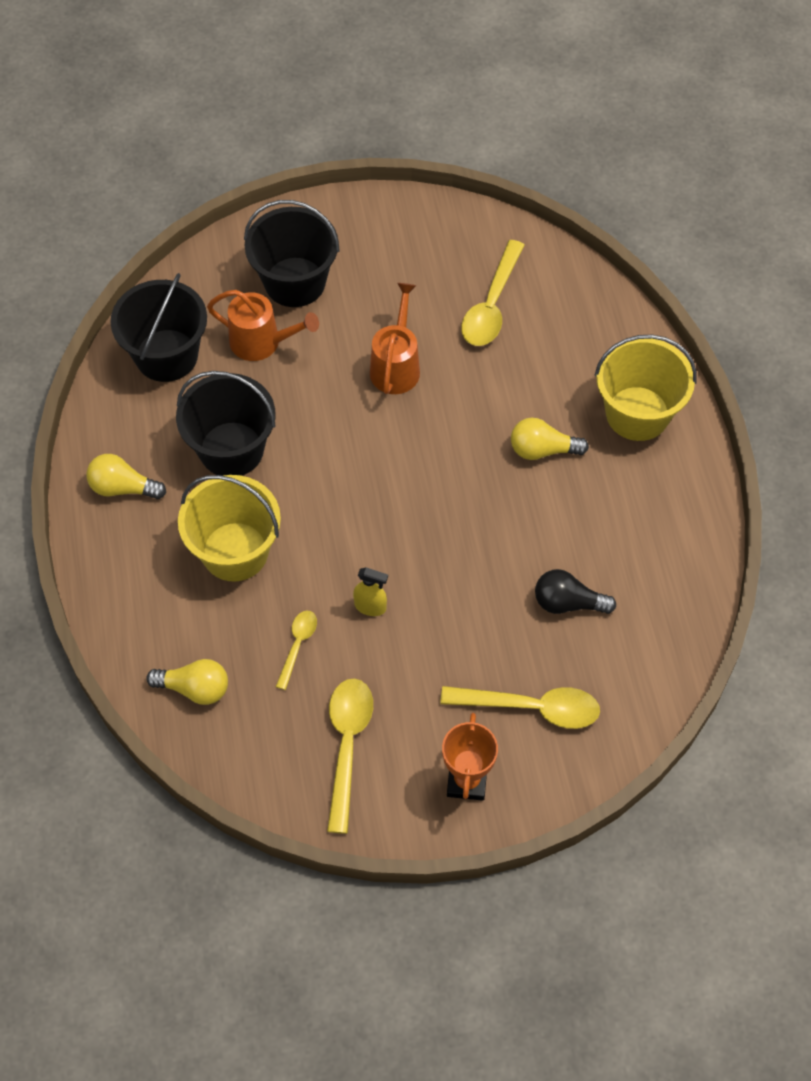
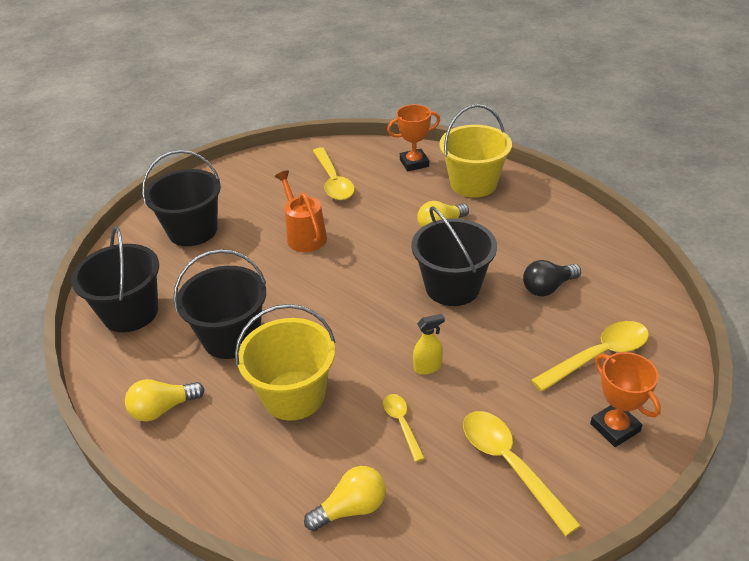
camera: 35 degrees left, 20 degrees down
(262, 342) = (198, 270): orange watering can -> none
(478, 535) = (452, 287): none -> black bucket
(604, 336) = (414, 163): none -> orange trophy

